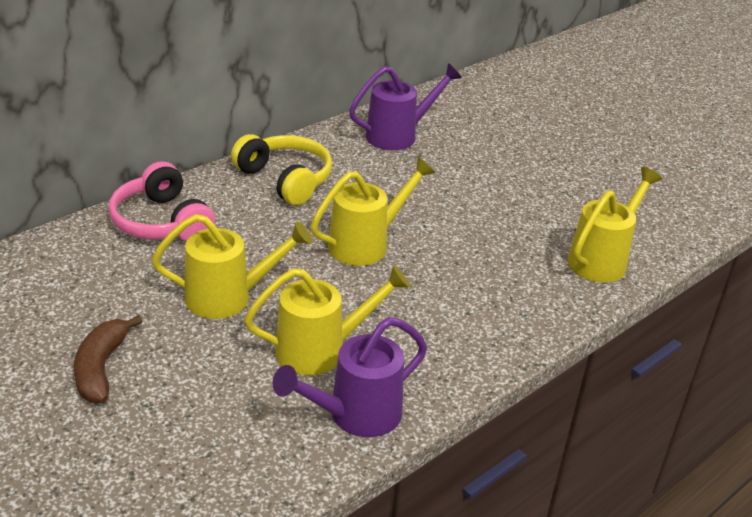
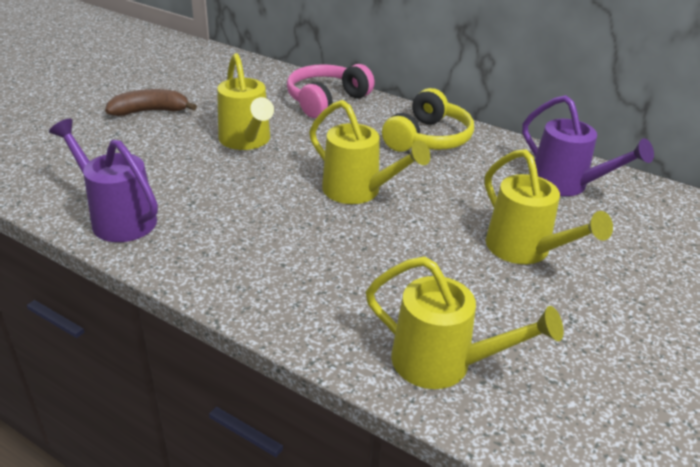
camera: 75 degrees right, 0 degrees up
(320, 350) = (196, 190): yellow watering can -> yellow watering can (524, 250)

